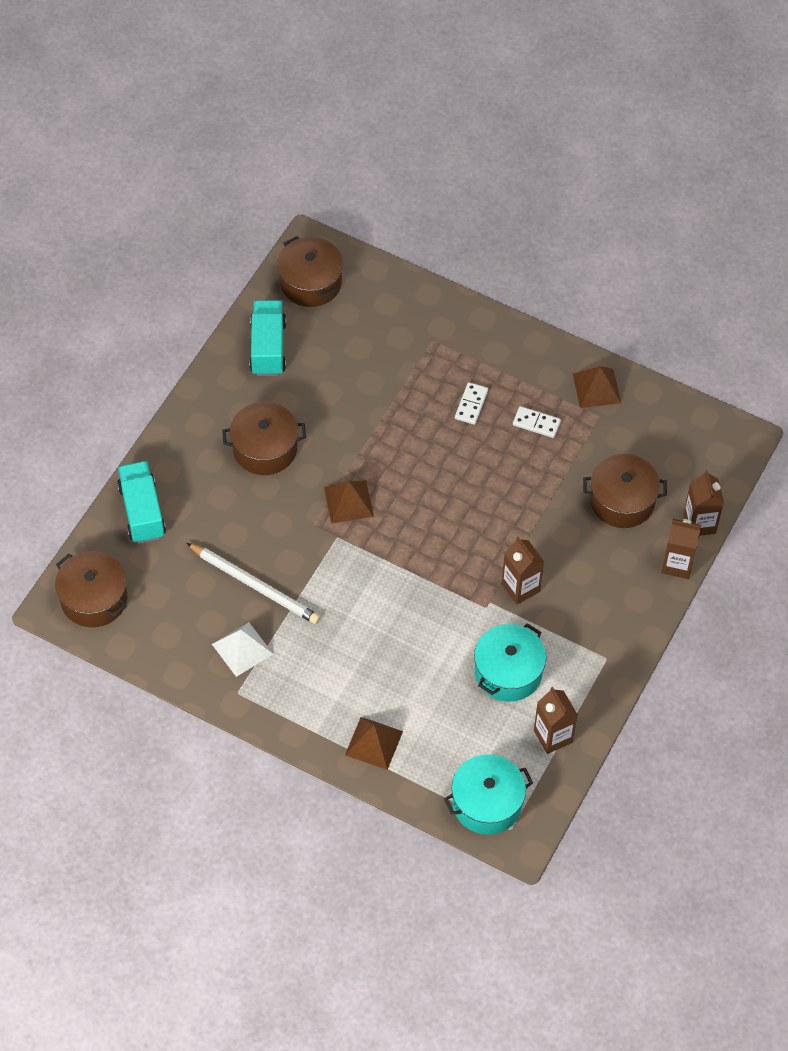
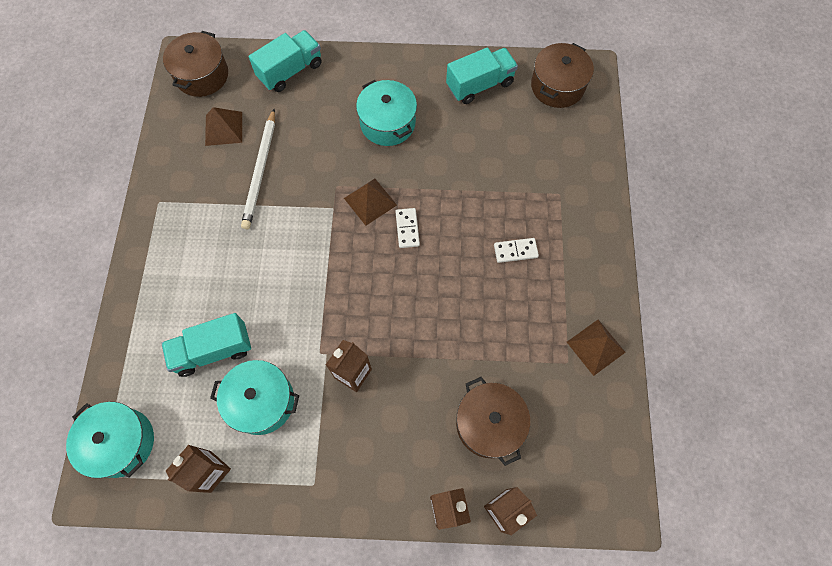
camera: 65 degrees right, 10 degrees up
(242, 649) = (199, 188): white pyramid -> none
(265, 449) = (387, 123): brown pot -> turquoise pot
(374, 743) = (149, 322): brown pyramid -> brown pyramid (223, 128)
(435, 696) = (213, 350): none -> turquoise truck
(536, 423) = (528, 312): white domino -> white domino (407, 229)

